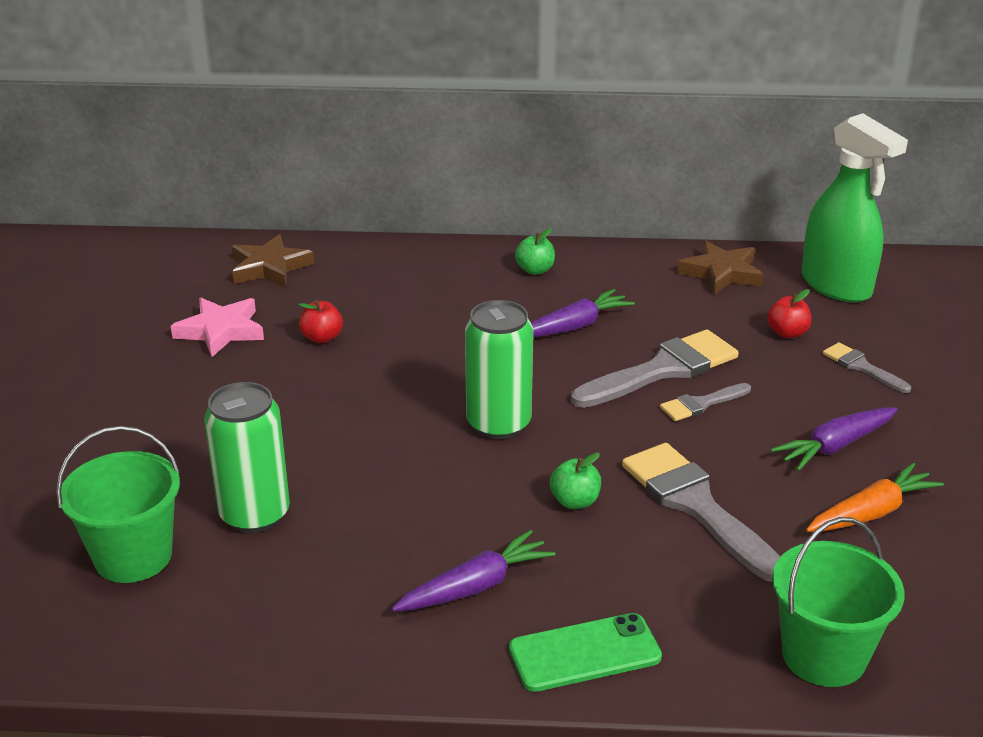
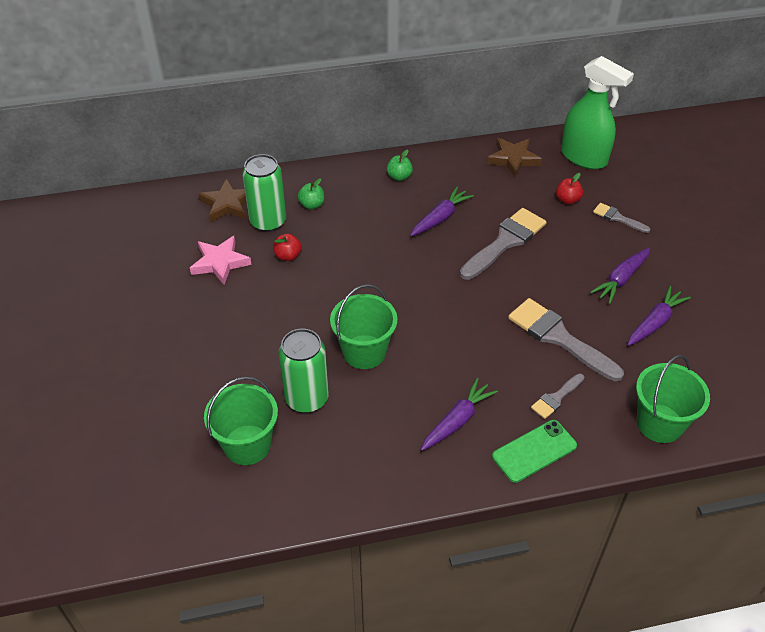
camera: 15 degrees left, 15 degrees up
(373, 471) = (364, 352): none -> green bucket
(498, 424) = (424, 301): green can -> green can (268, 221)
(575, 501) = (490, 349): green apple -> green apple (312, 205)
(702, 404) = (536, 263): grey brush -> grey brush (556, 398)
(871, 512) = (655, 322): orange carrot -> purple carrot

